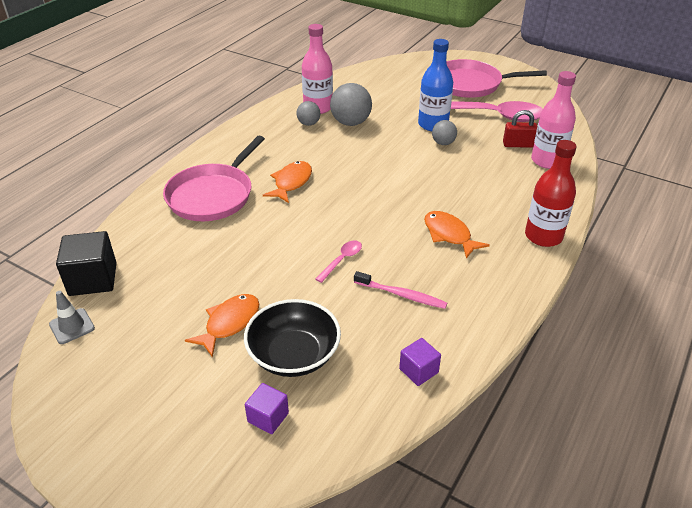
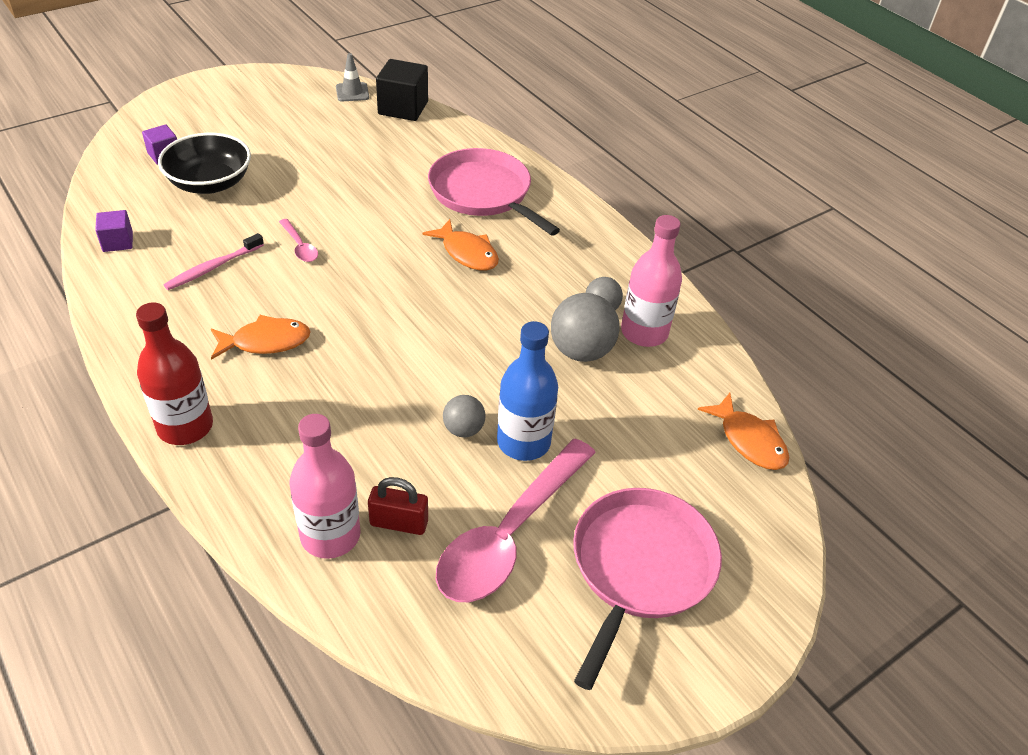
camera: 110 degrees right, 5 degrees up
(229, 323) = (280, 161): orange fish -> orange fish (749, 440)
(518, 145) = (399, 523): red padlock -> red padlock turned 75 degrees clockwise

